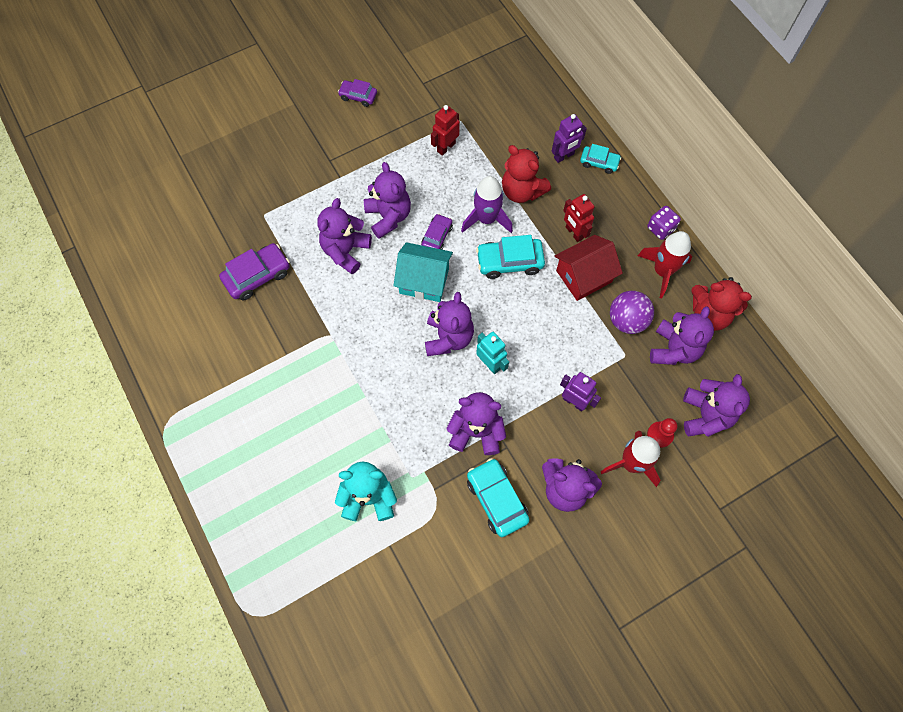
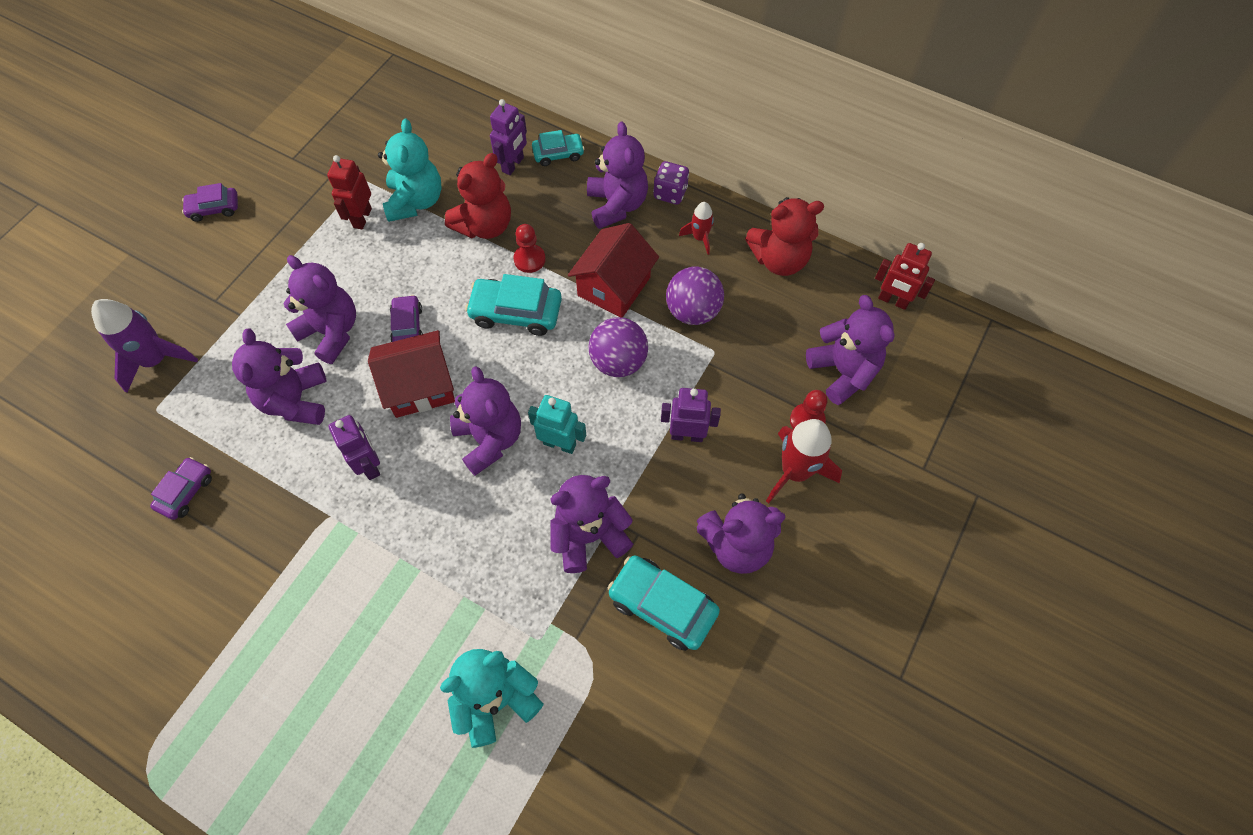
camera: 30 degrees left, 5 degrees down
(257, 276) = (186, 491): purple car -> purple car, size x0.61
(369, 315) = (369, 464): none -> purple robot
(424, 281) = (420, 386): turquoise house -> red house
(486, 152) = (415, 201): none -> turquoise teddy bear
(486, 219) = (459, 277): purple rocket -> purple rocket (156, 360)
(509, 262) = (516, 312): turquoise car -> turquoise car turned 45 degrees clockwise
(522, 191) = (485, 225): red teddy bear -> red teddy bear turned 60 degrees counterclockwise
(538, 229) = (529, 259): none -> red pawn
(557, 329) = (618, 361): none -> purple ball
(574, 233) = (574, 243): red robot -> red robot (893, 300)
(662, 271) = (699, 238): red rocket -> red rocket, size x0.55
(673, 349) = (764, 317): purple teddy bear -> purple teddy bear (617, 205)

